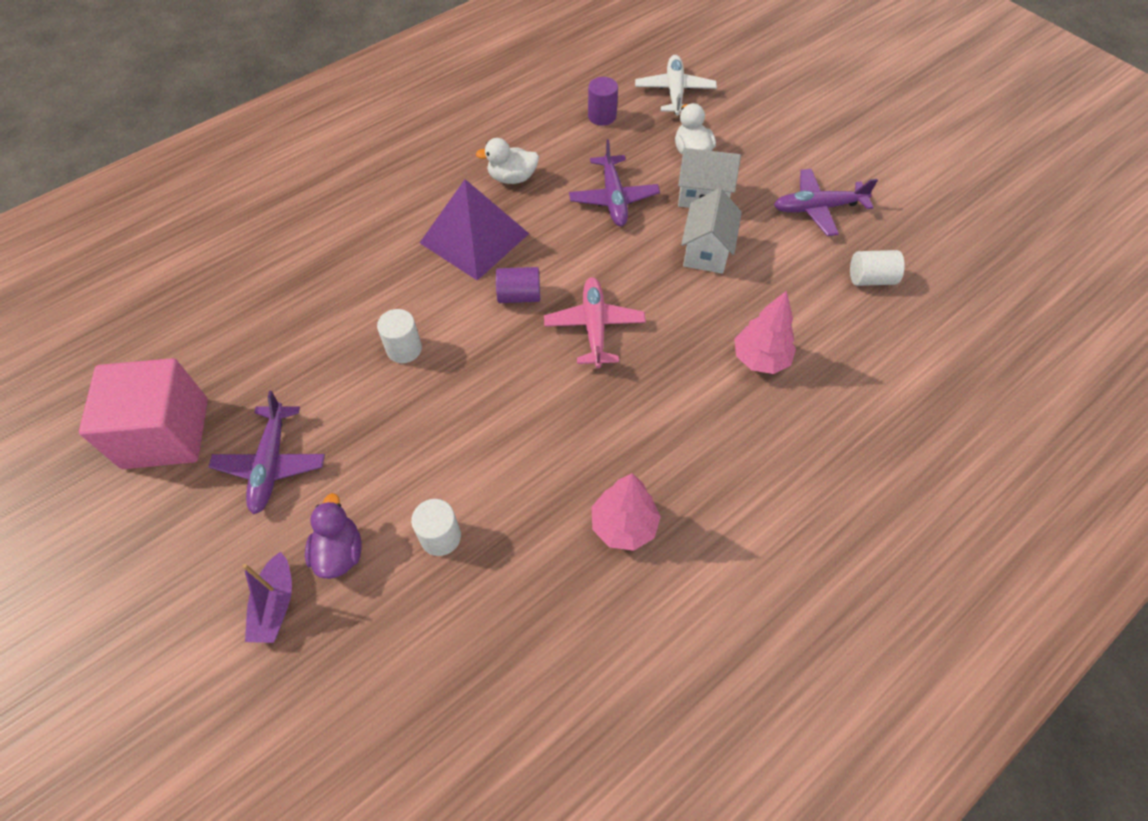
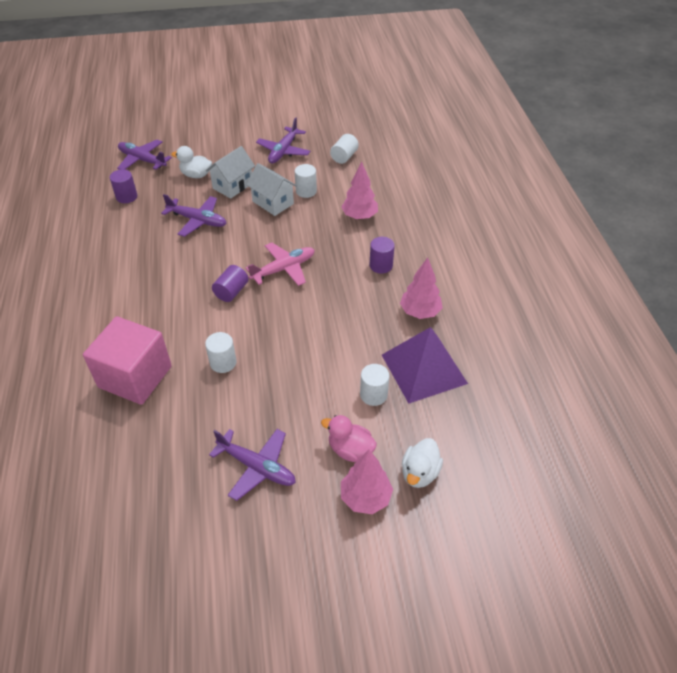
camera: 60 degrees left, 10 degrees down
(166, 433) = (179, 527): pink cube -> pink cube (135, 377)
(275, 605) = (365, 497): purple boat -> pink tree
(339, 552) = (350, 449): purple duck -> pink duck
(474, 238) = (165, 294): purple pyramid -> purple pyramid (424, 368)
(512, 178) = (133, 256): white duck -> white duck (419, 473)
(594, 327) = (284, 269): pink plane -> pink plane turned 120 degrees clockwise
(674, 92) = (142, 160): white plane -> purple plane
(681, 433) = (381, 265): none -> purple cylinder
(759, 274) = (306, 191): none -> white cylinder

